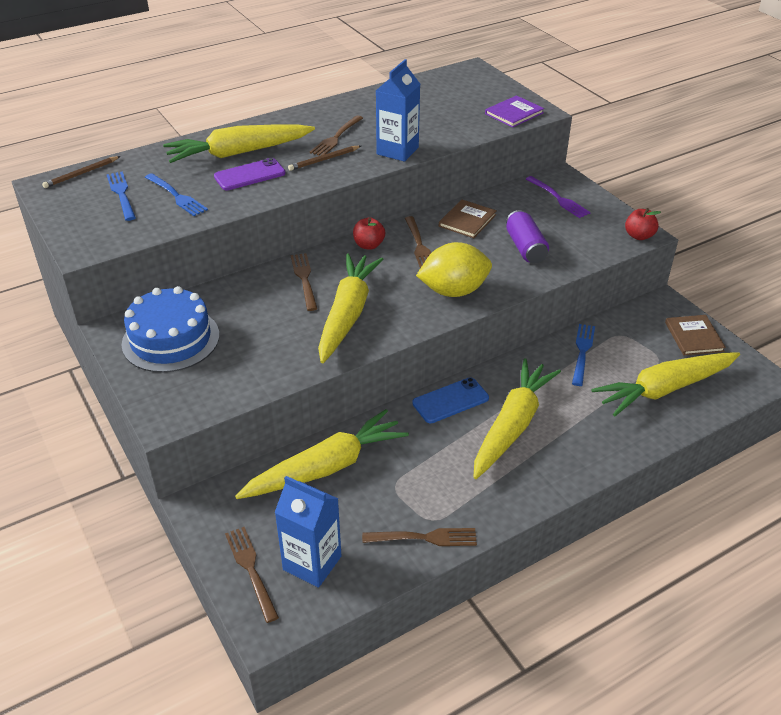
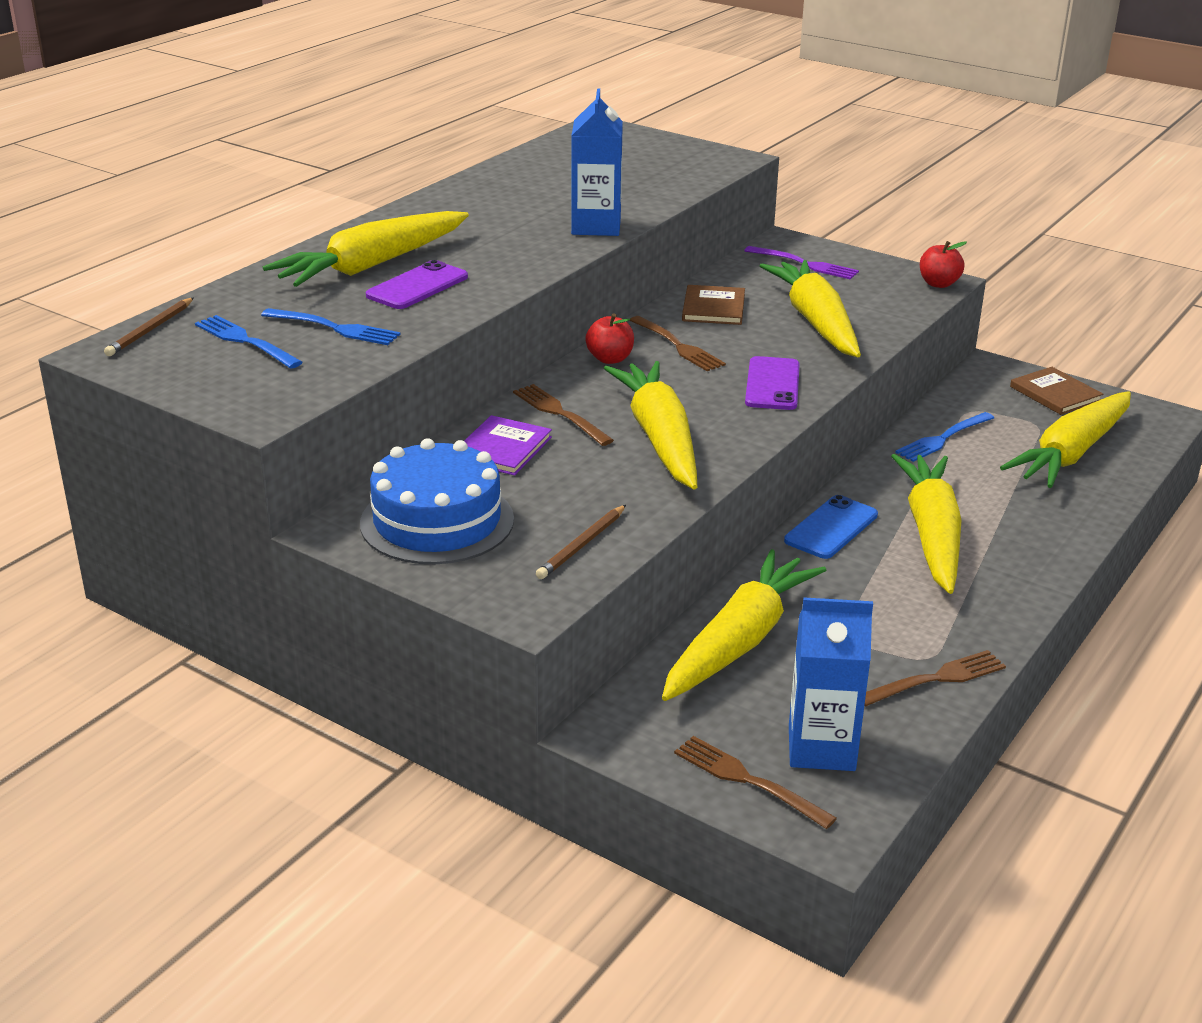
camera: 25 degrees left, 10 degrees down
(324, 160) = (505, 252): brown pencil -> brown pencil (582, 545)
(336, 137) = (495, 226): brown fork -> none
(453, 291) = (772, 384): yellow lemon -> purple phone
(514, 113) = (704, 164): purple book -> purple book (502, 449)
(525, 248) = (815, 322): purple can -> yellow carrot
(582, 352) = (943, 438): blue fork -> blue fork turned 120 degrees counterclockwise

